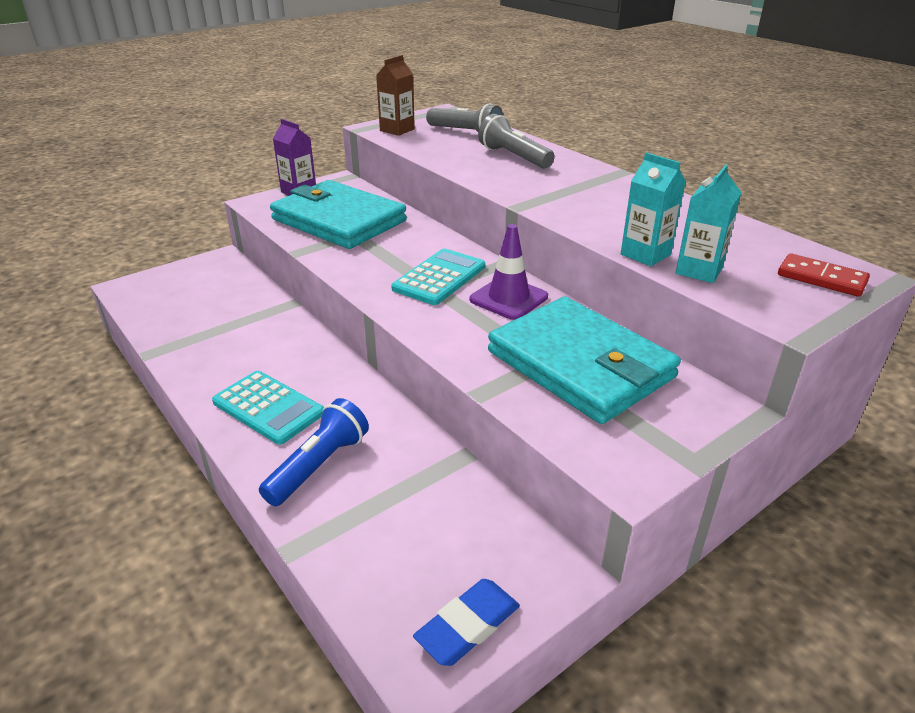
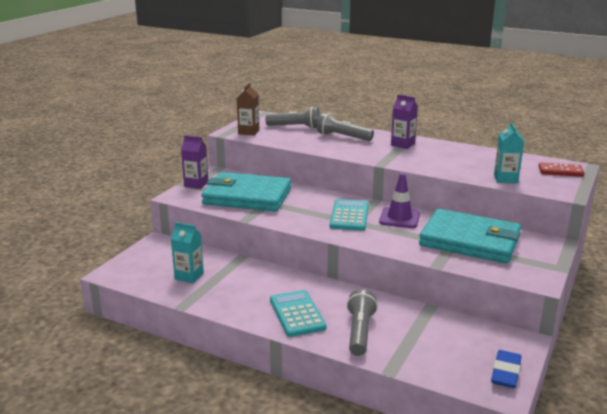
camera: 25 degrees left, 10 degrees down
(268, 408) = (297, 314): turquoise calculator -> turquoise calculator turned 120 degrees counterclockwise
(319, 465) = (360, 332): blue flashlight -> grey flashlight
(590, 182) = (403, 144): none -> purple carton
(645, 254) = (473, 176): turquoise carton -> turquoise carton (189, 276)

